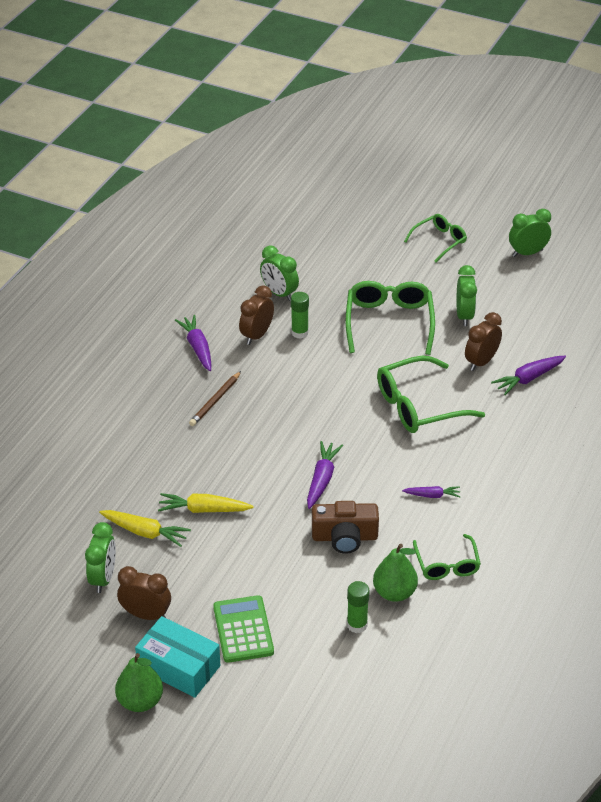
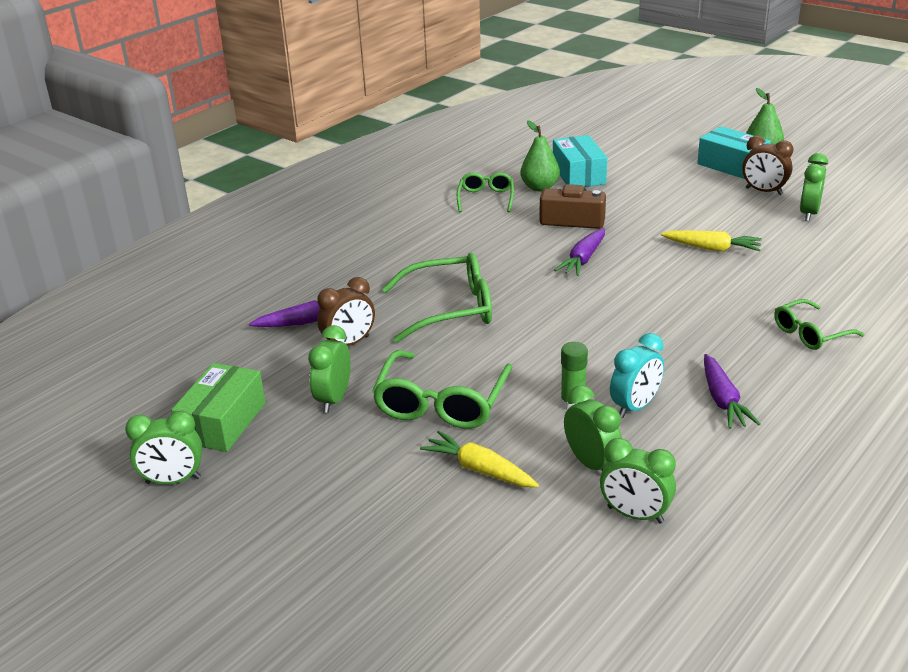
camera: 165 degrees left, 10 degrees down
(145, 532) = (772, 238): yellow carrot -> yellow carrot (480, 470)
(215, 401) = (698, 337): brown pencil -> none
(243, 630) = (676, 178): green calculator -> none
(249, 268) = (635, 515): none -> green clock
(257, 335) = (635, 407): brown clock -> turquoise clock
(357, 625) = (578, 174): green glue stick -> turquoise box
(432, 495) = (475, 239): purple carrot -> none
(439, 241) = (296, 521): green glasses -> green glasses (811, 333)
(527, 291) = (223, 422): none -> green box

